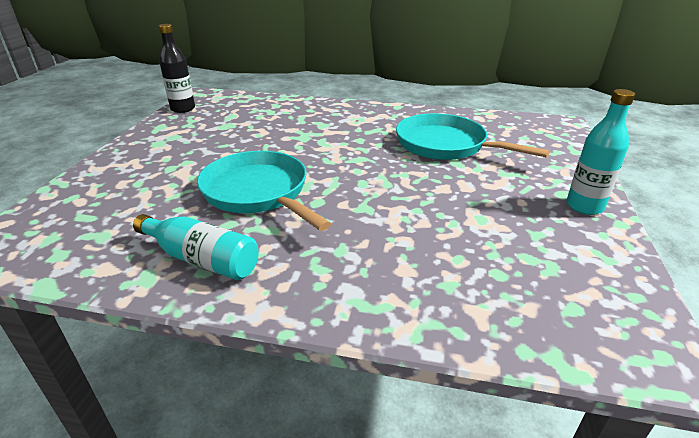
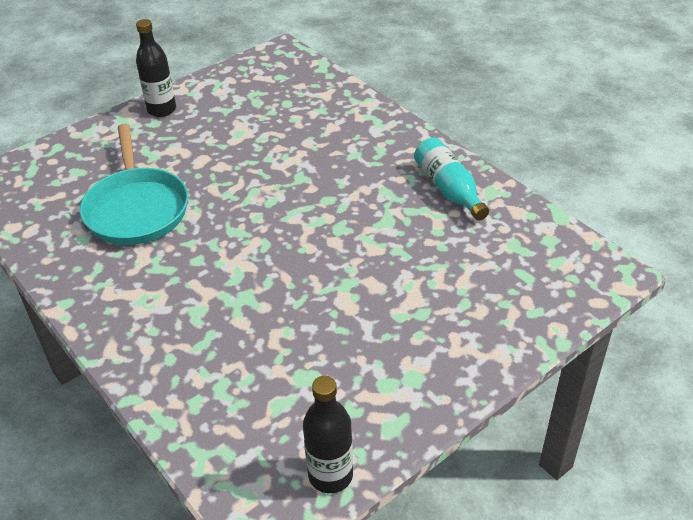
camera: 140 degrees left, 10 degrees up
(258, 192) = (364, 233): turquoise pan -> none
(584, 206) = (162, 110): turquoise bottle -> black bottle

